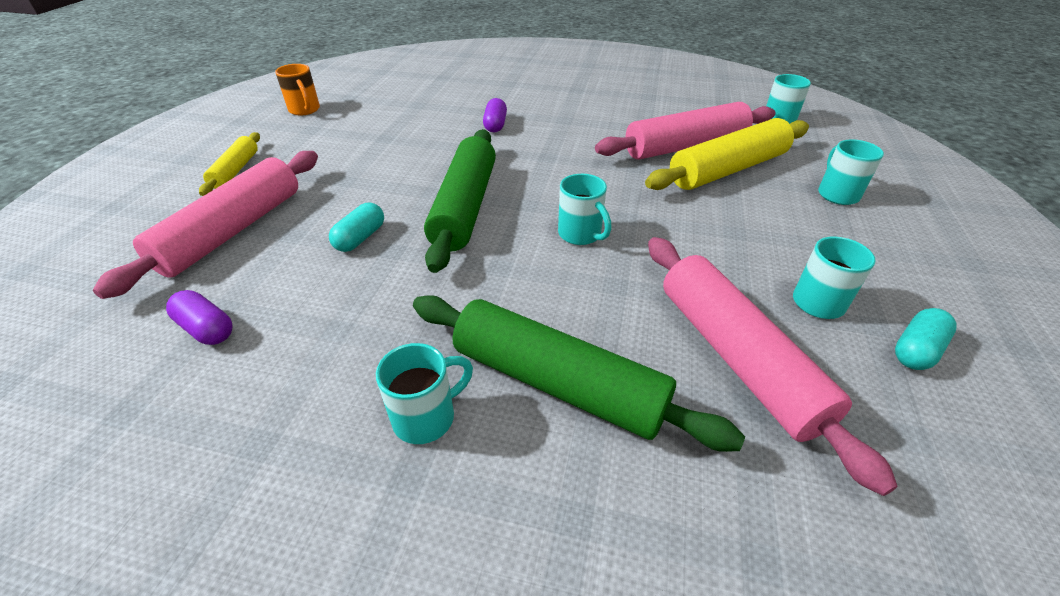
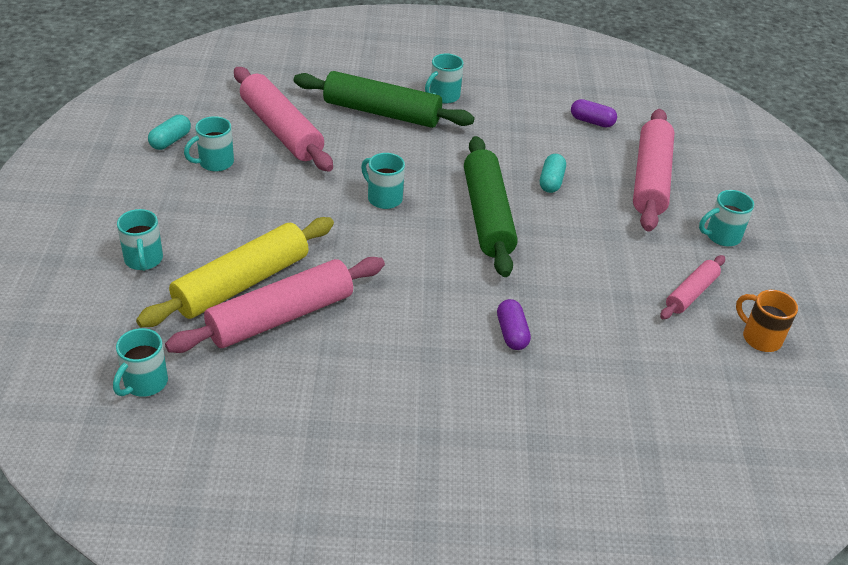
camera: 165 degrees right, 0 degrees up
(235, 170) = (721, 236): yellow rolling pin -> turquoise mug
(324, 135) = (691, 293): none -> pink rolling pin

